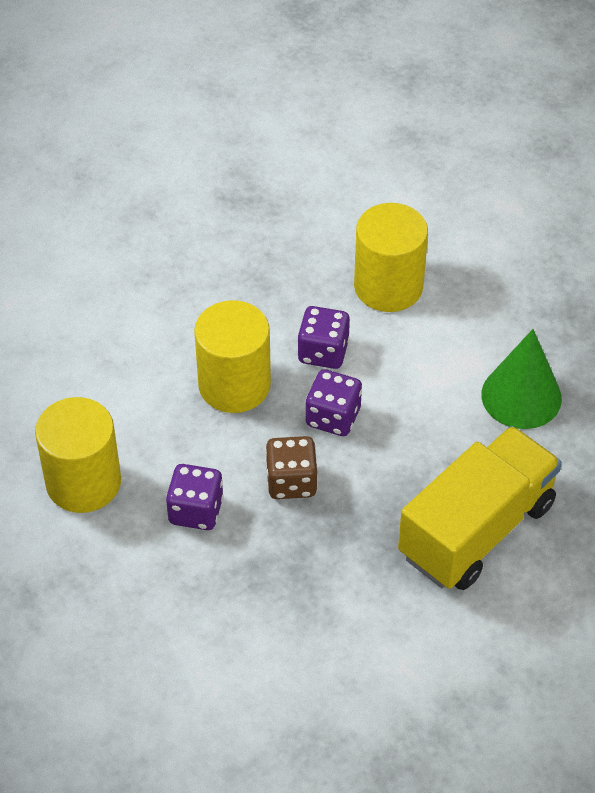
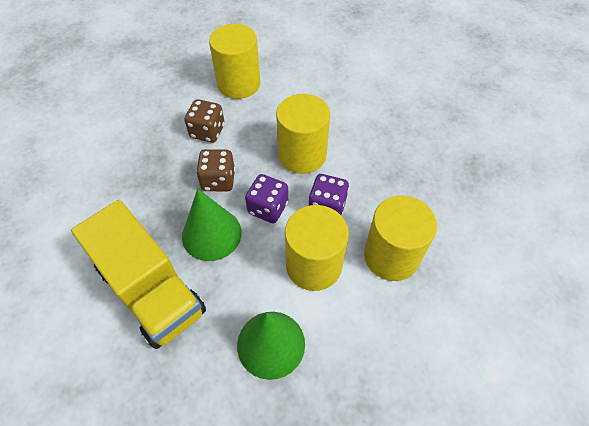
camera: 95 degrees right, 5 degrees up
(196, 511) = (207, 131): purple dice -> brown dice
(383, 476) = (211, 234): none -> green cone
(413, 362) = (313, 265): none -> yellow cylinder

